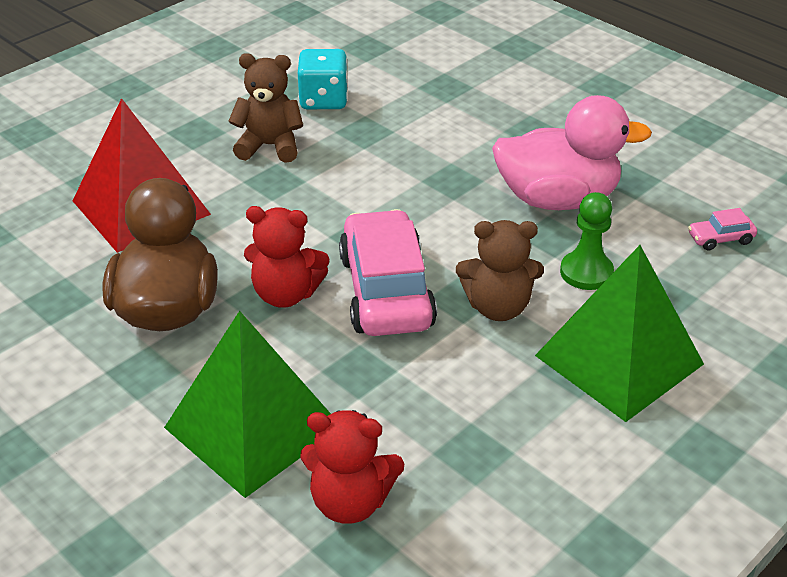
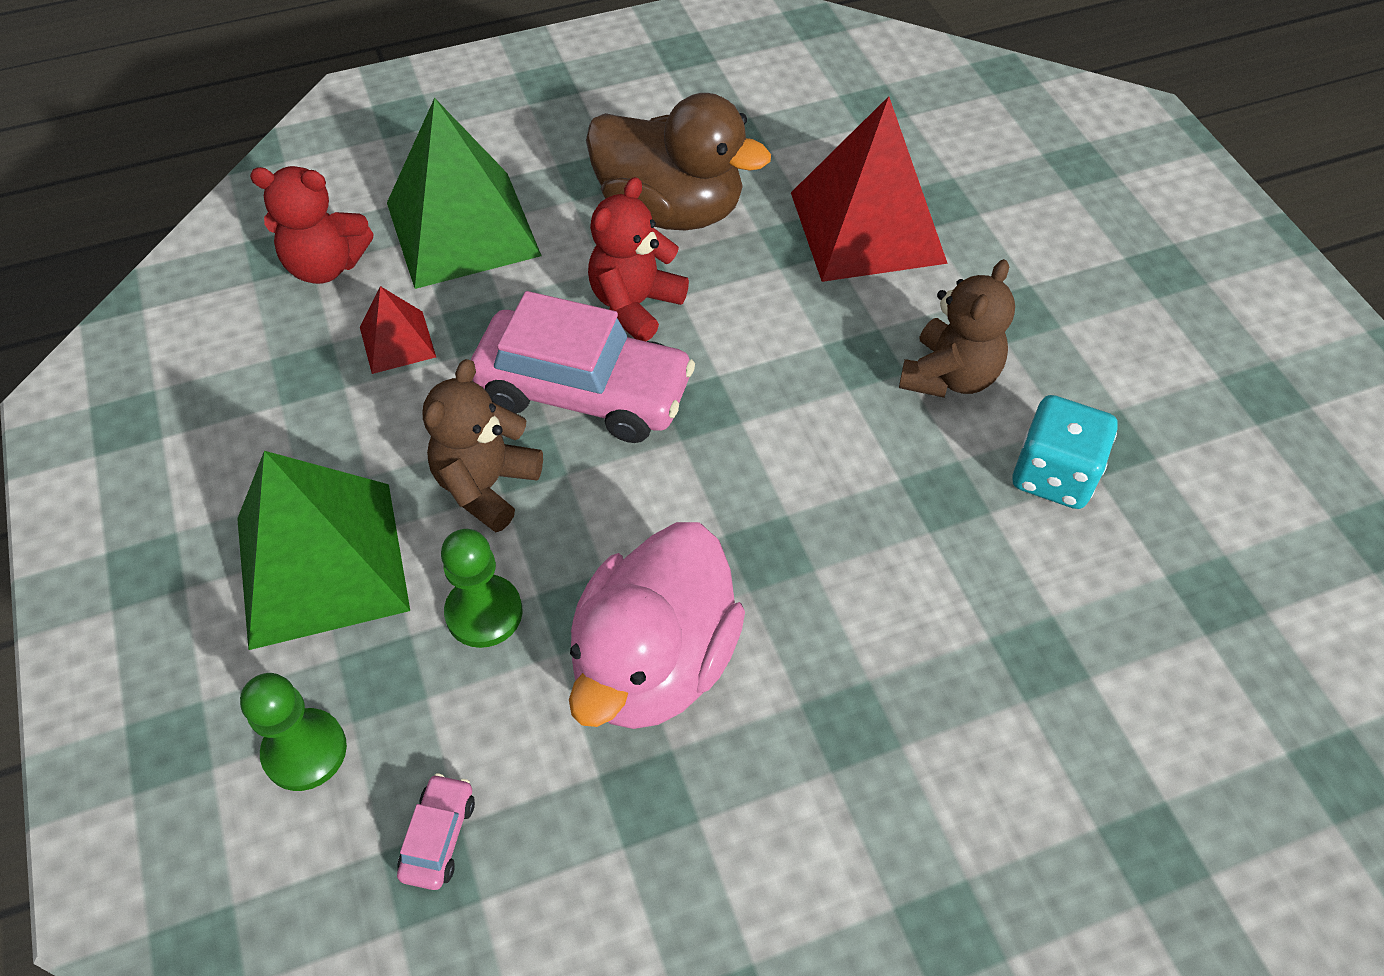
camera: 115 degrees right, 15 degrees up
(350, 502) = (326, 266): red teddy bear -> red teddy bear turned 120 degrees counterclockwise
(405, 410) = (397, 342): none -> red pyramid
(732, 308) = (305, 751): none -> green pawn

